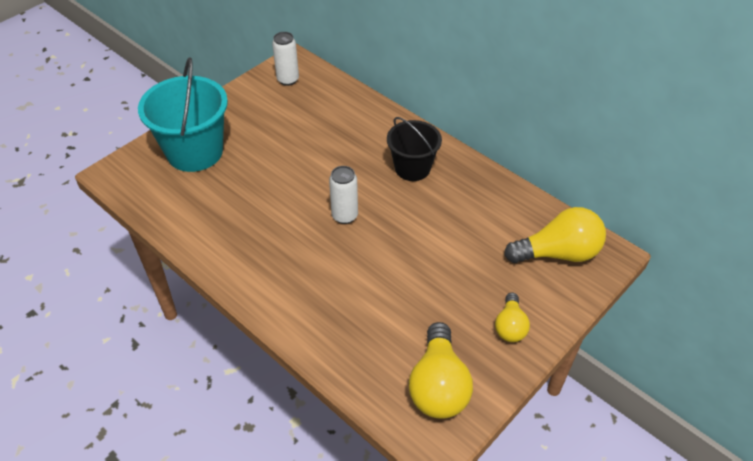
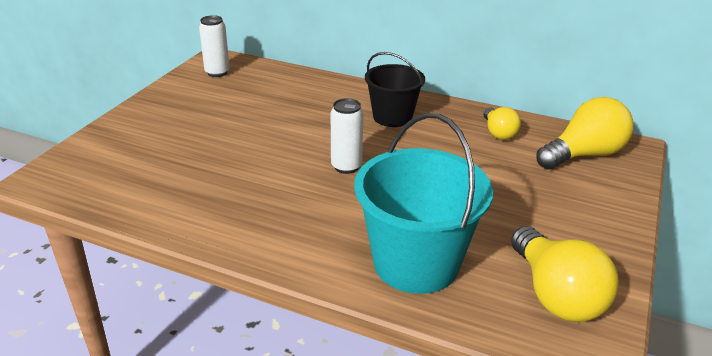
camera: 20 degrees left, 15 degrees down
(195, 152) = (138, 144): turquoise bucket -> turquoise bucket (416, 263)
(510, 326) = (587, 223): yellow light bulb -> yellow light bulb (498, 133)

